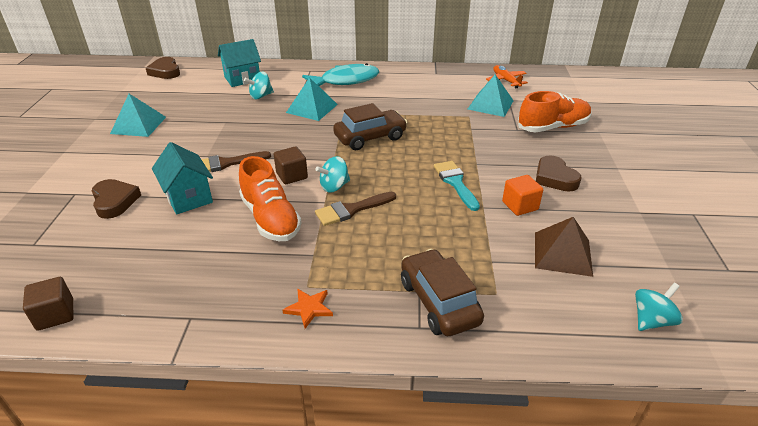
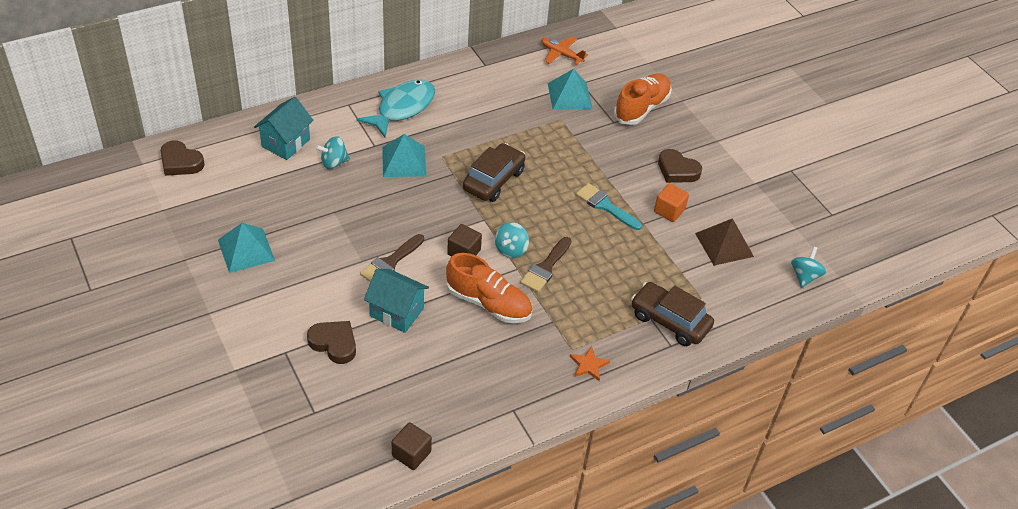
camera: 35 degrees left, 10 degrees up
(261, 96) = (334, 162): turquoise spinning top -> turquoise spinning top turned 45 degrees clockwise

